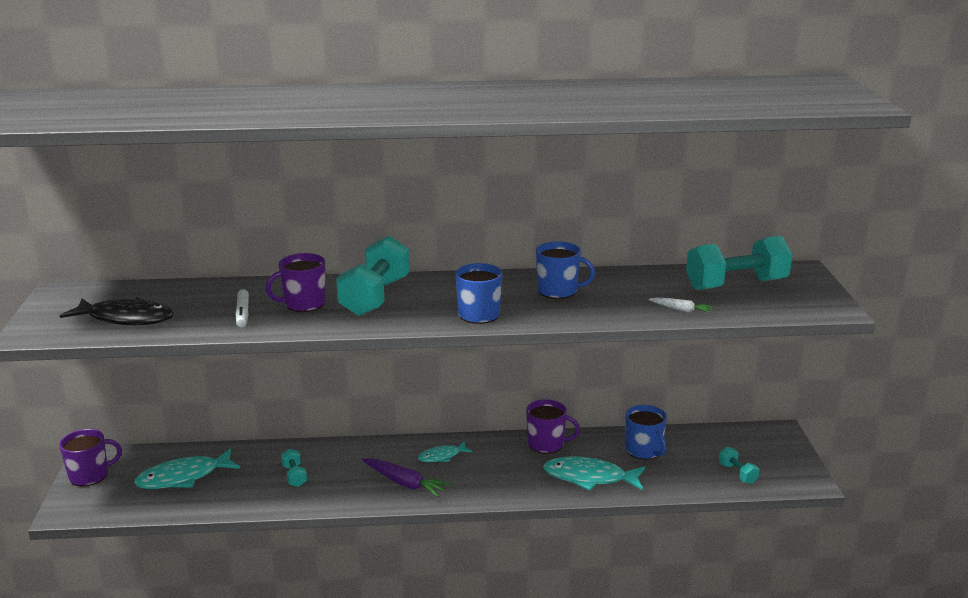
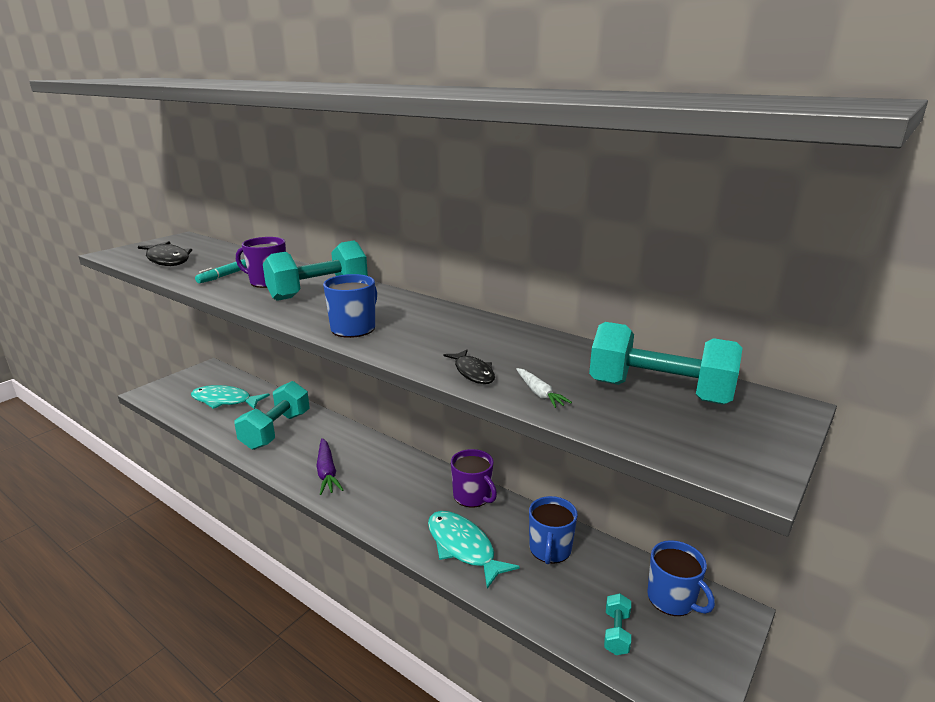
camera: 40 degrees right, 0 degrees up
(90, 475) = (191, 377): purple mug -> none
(243, 313) = (223, 276): white marker -> turquoise marker
(294, 476) = (276, 430): turquoise dumbbell -> turquoise dumbbell, size x2.17
(442, 456) = (382, 465): turquoise fish -> none
(558, 291) = (458, 333): blue mug -> blue mug (672, 599)
(621, 312) = (473, 372): none -> black fish

